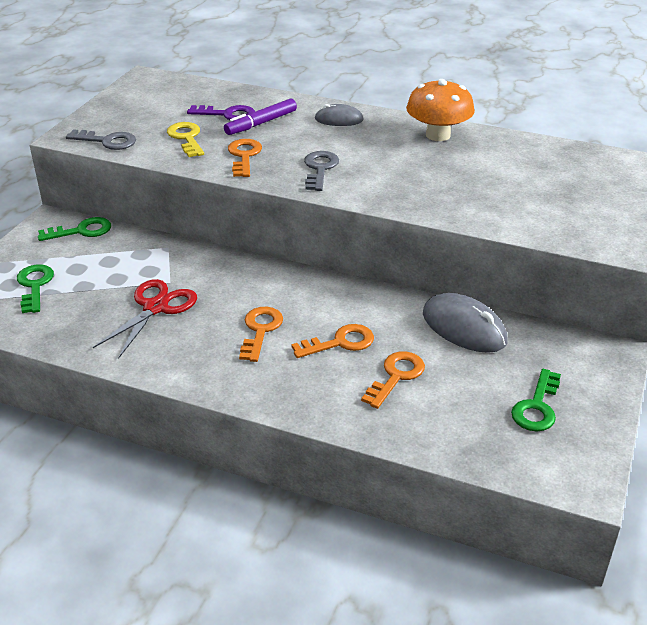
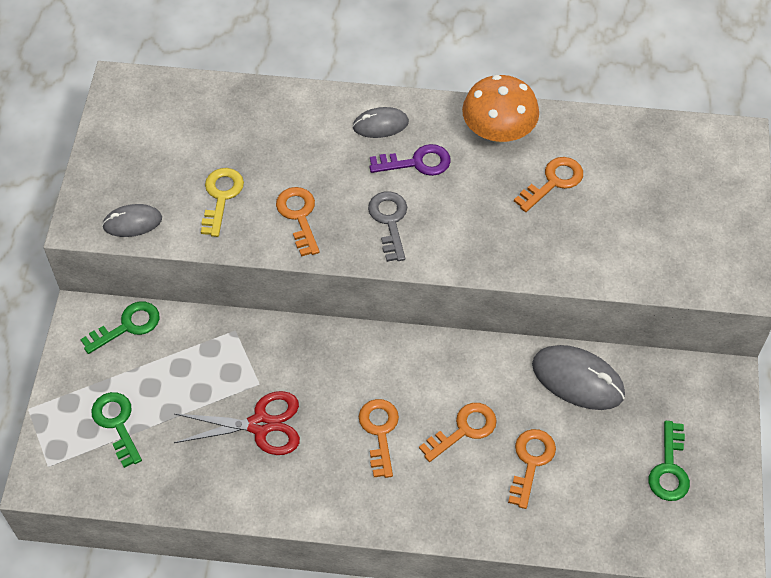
camera: 15 degrees left, 20 degrees up
(107, 141) = (132, 222): grey key -> grey mouse
(156, 307) = (260, 425): red scissors -> red scissors turned 75 degrees clockwise
(186, 138) = (221, 197): yellow key -> yellow key turned 45 degrees clockwise
(227, 114) = (250, 141): purple key -> purple key (416, 162)
(261, 123) = (295, 151): purple marker -> none
(475, 167) = (553, 182): none -> orange key

